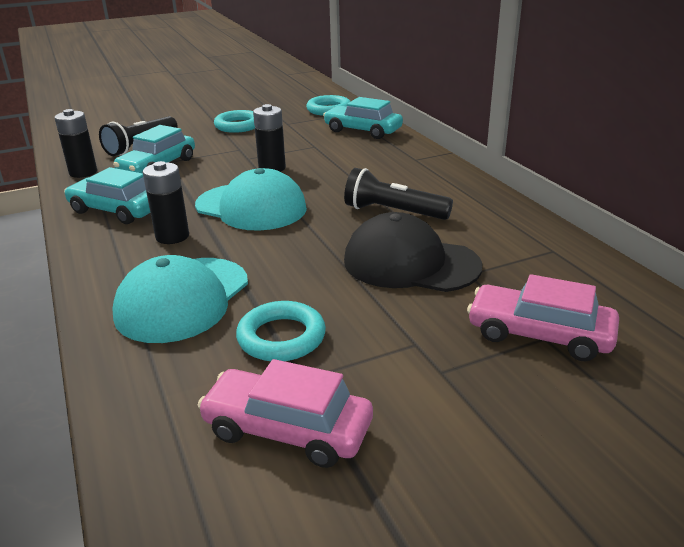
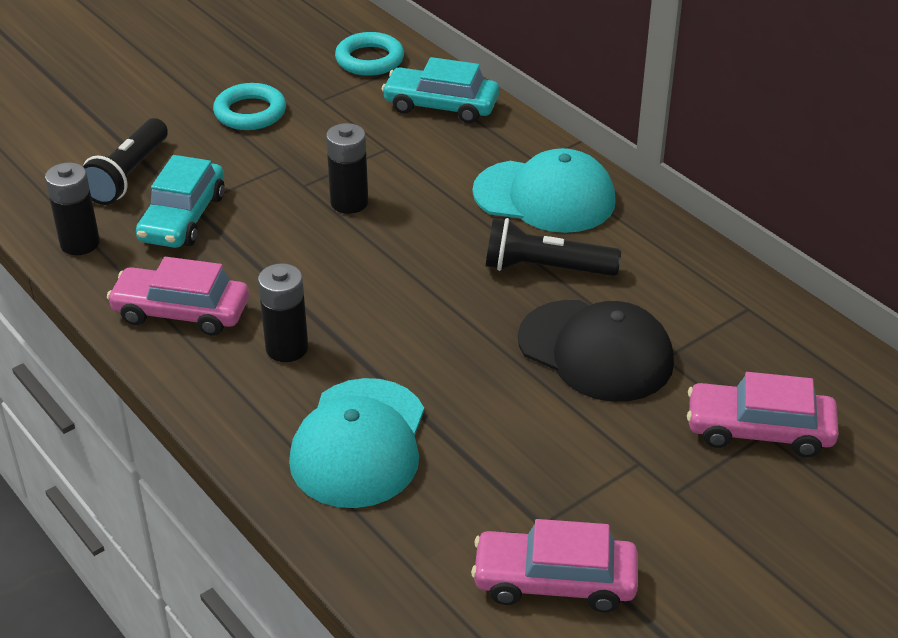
camera: 15 degrees left, 10 degrees up
(116, 210) = (181, 312): turquoise car -> pink car
(251, 207) = (360, 282): turquoise cap -> turquoise cap (545, 197)
(281, 337) = (497, 477): turquoise ring -> none
(410, 263) = (596, 351): black cap -> black cap turned 150 degrees counterclockwise

